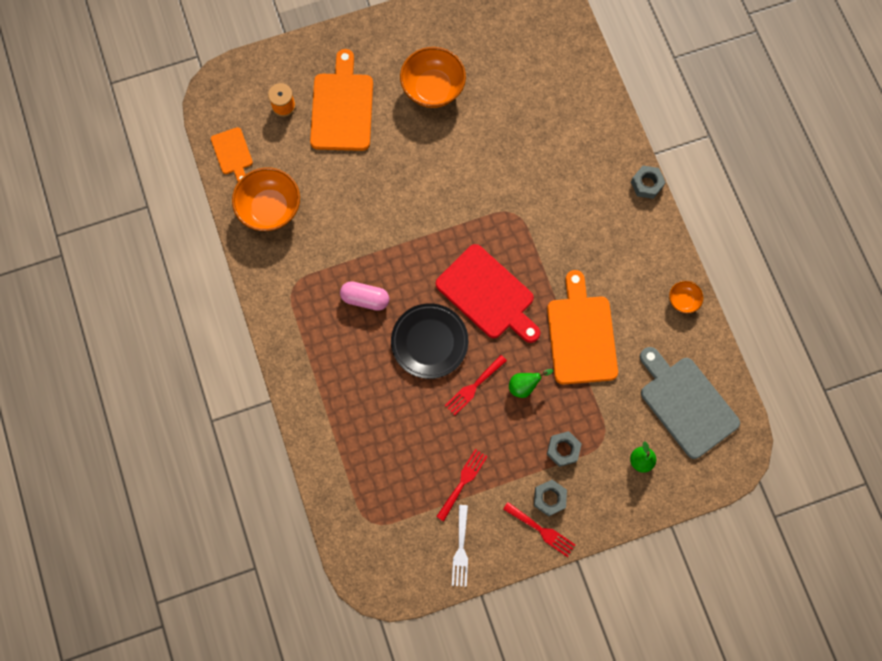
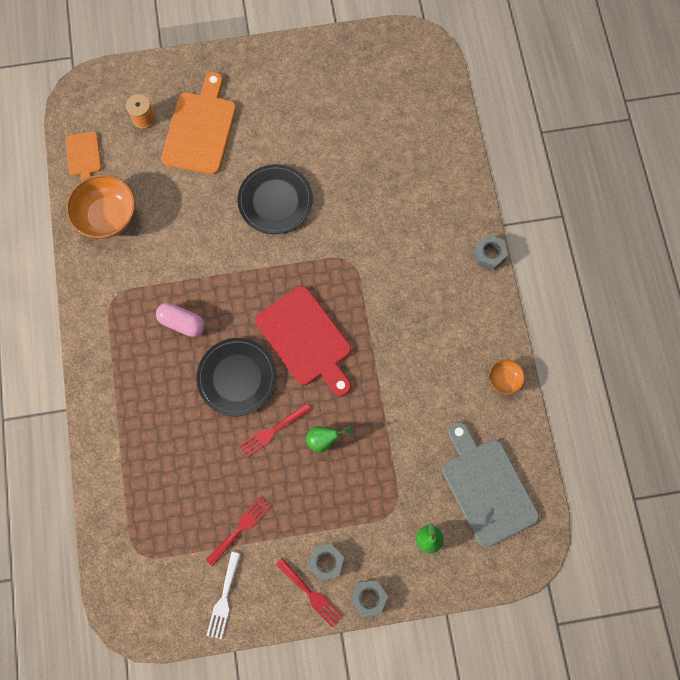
camera: 10 degrees right, 0 degrees up
(430, 166) = (275, 201): none -> black plate
(433, 88) = (294, 124): orange bowl -> none
(563, 450) = (350, 513): grey nut -> grey nut (368, 597)
(581, 335) = (392, 397): orange cutting board -> none

